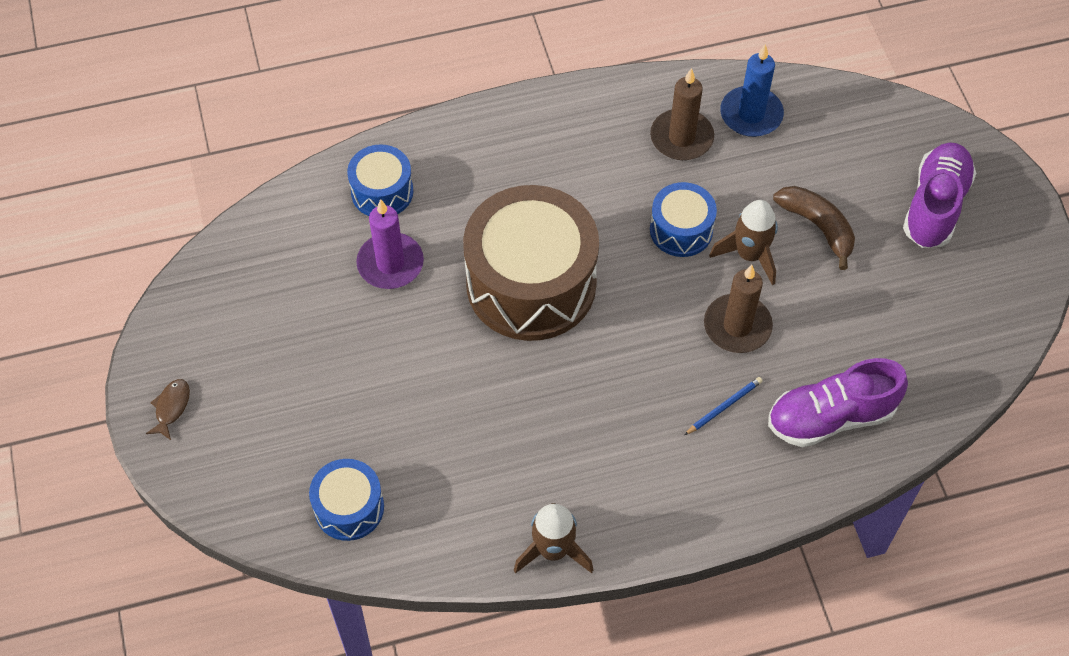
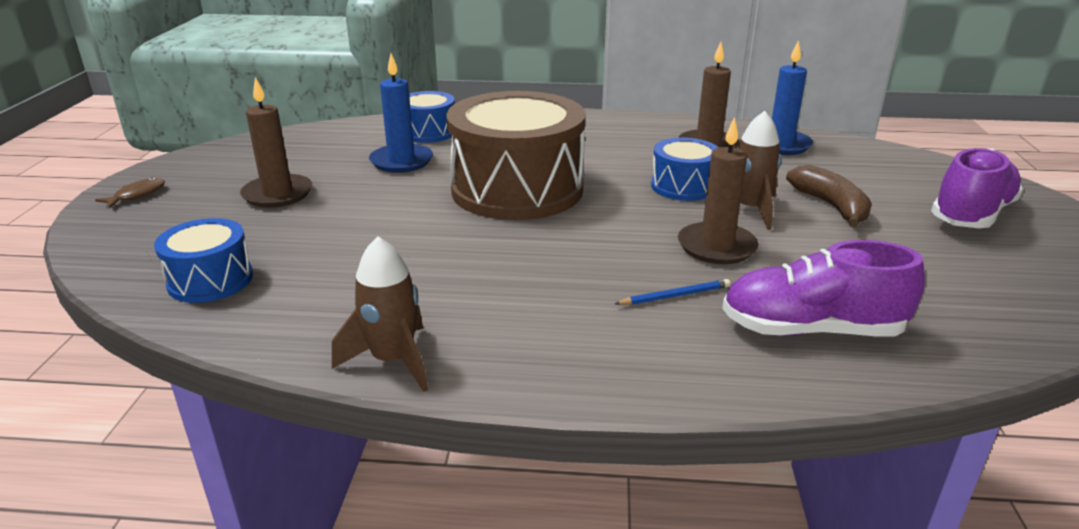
camera: 20 degrees right, 30 degrees down
(309, 363) = (277, 194): none -> brown candle
(390, 263) = (401, 161): purple candle -> blue candle

